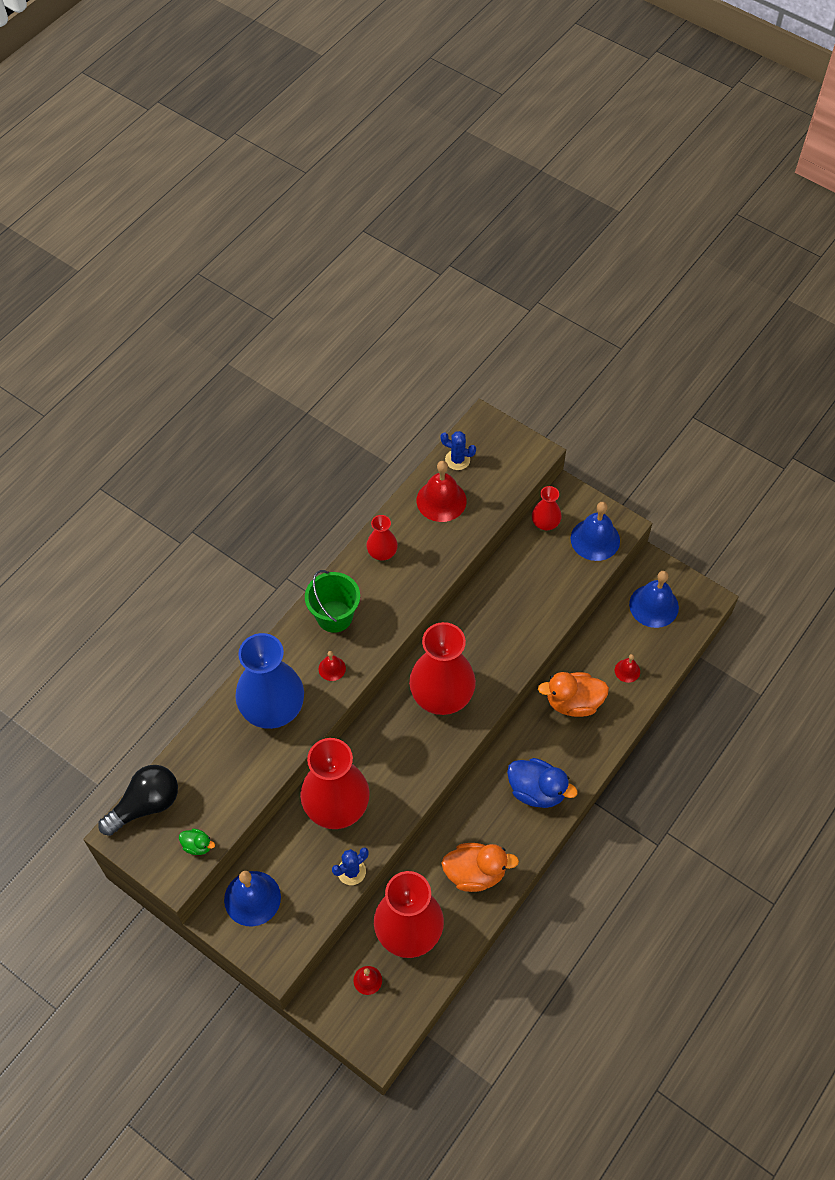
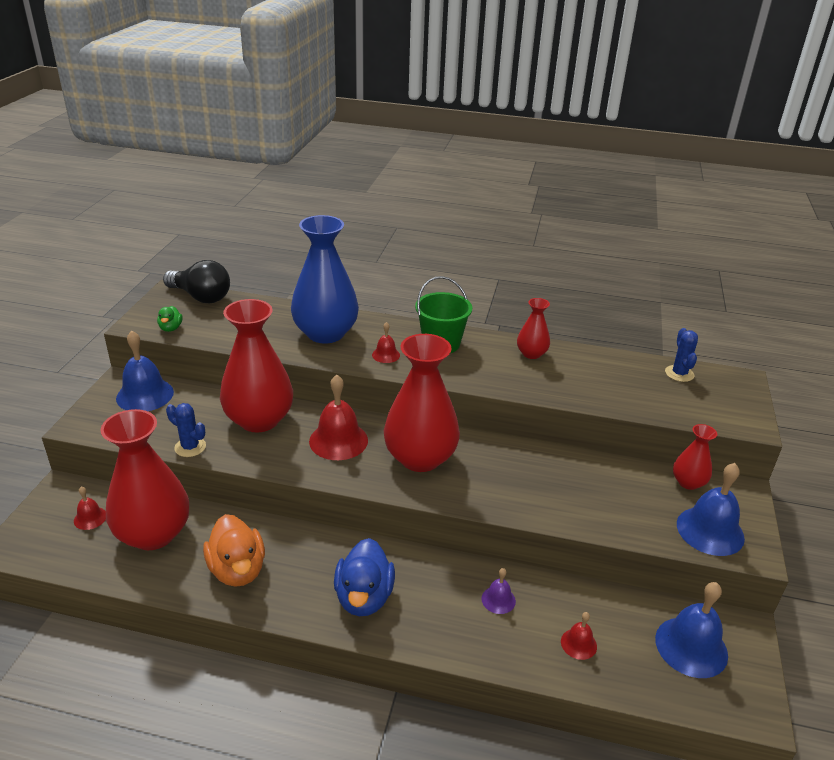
camera: 65 degrees right, 25 degrees down
(441, 500) = (623, 375): red bell -> red bell (338, 440)
(573, 702) = (498, 599): orange duck -> purple bell

